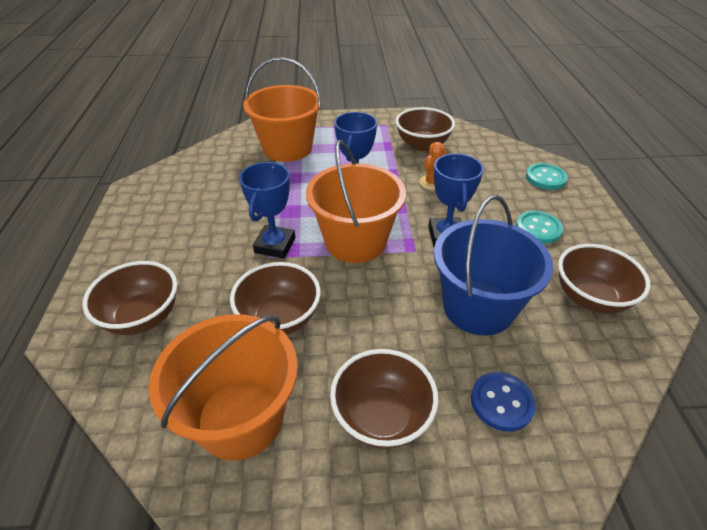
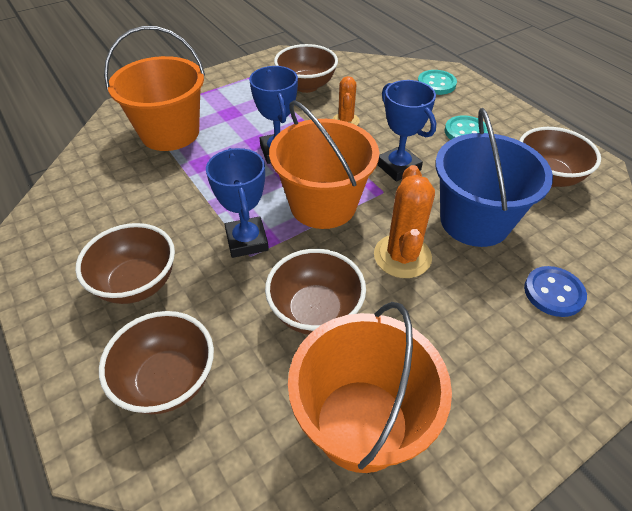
camera: 30 degrees left, 5 degrees up
(382, 417) = (478, 354): brown bowl -> brown bowl (137, 283)
(385, 308) = (402, 256): none -> orange cactus

